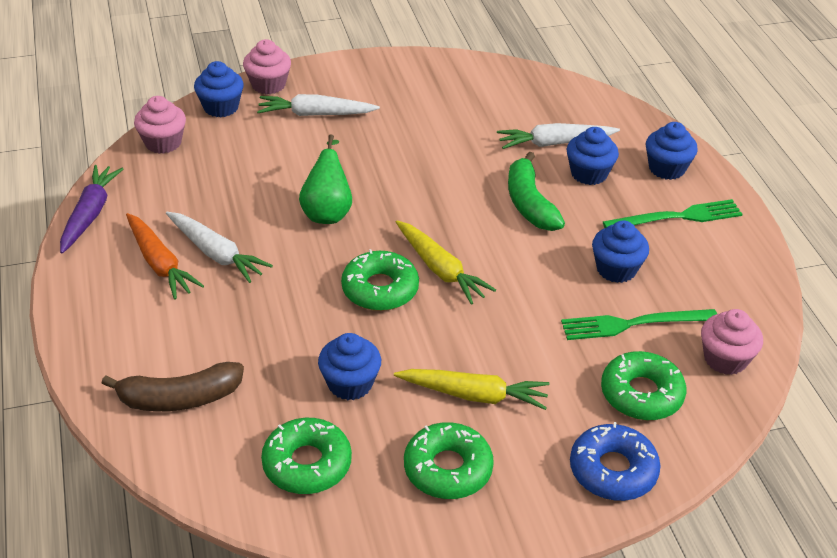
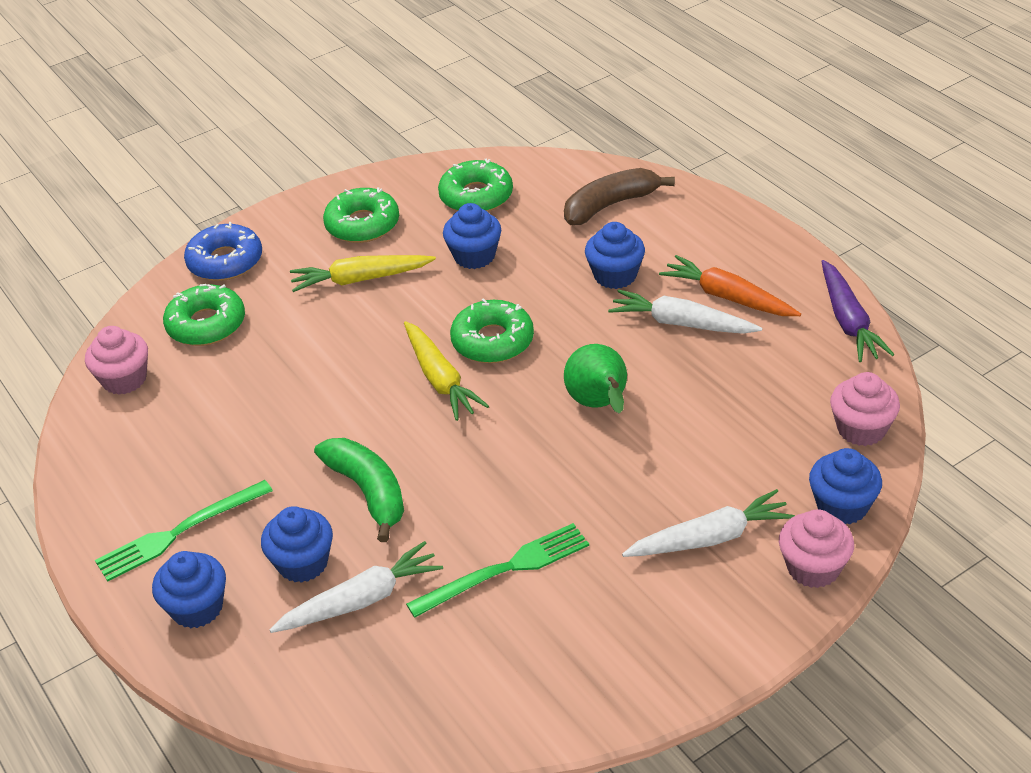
camera: 165 degrees right, 0 degrees up
(440, 269) = (440, 379): yellow carrot -> yellow carrot turned 150 degrees counterclockwise
(616, 269) = (247, 439): blue cupcake -> blue cupcake (615, 275)
(633, 324) = (221, 386): green fork -> green fork (505, 570)

